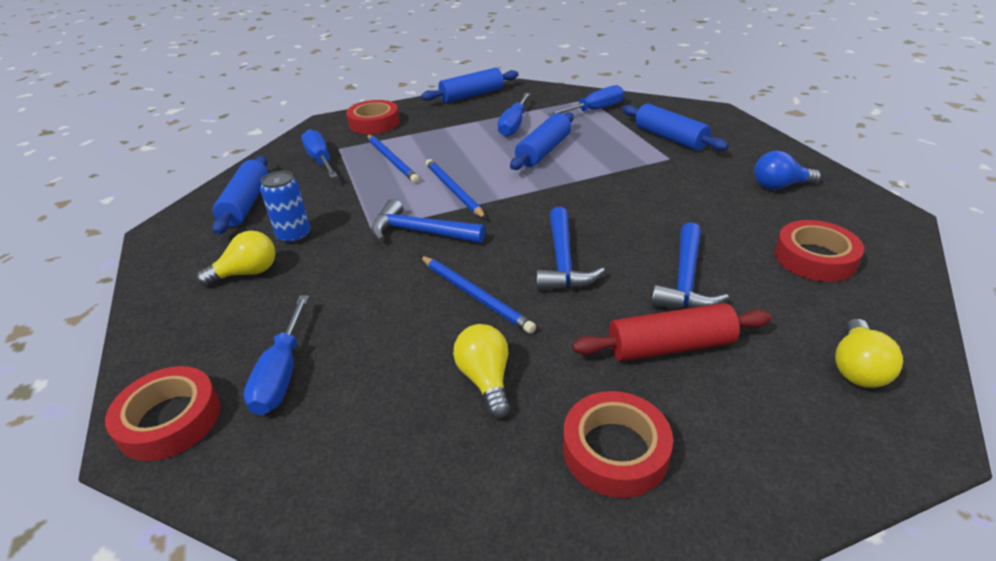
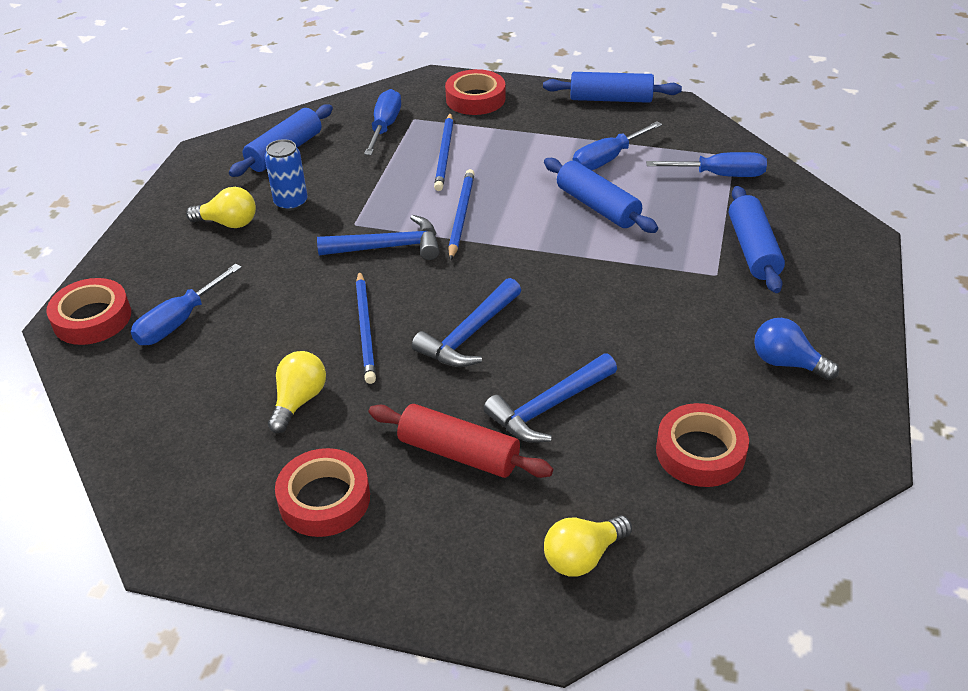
camera: 35 degrees right, 5 degrees up
(420, 232) = (388, 247): blue hammer -> blue hammer turned 120 degrees clockwise
(544, 151) = (597, 206): blue rolling pin -> blue rolling pin turned 75 degrees clockwise

